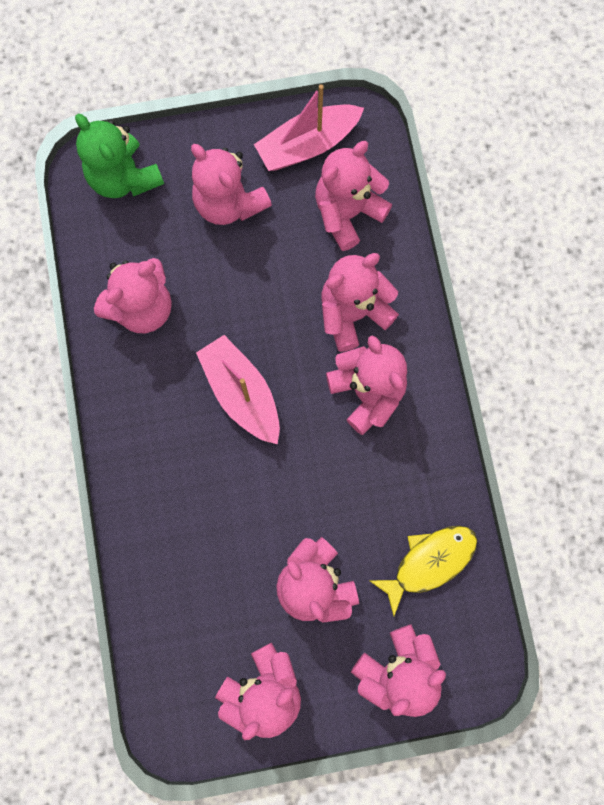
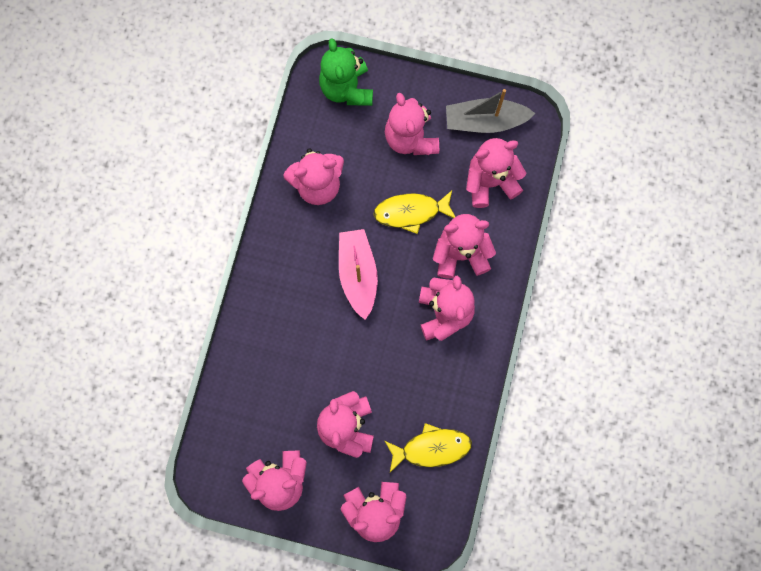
camera: 25 degrees right, 0 degrees up
(270, 290) = (411, 212): none -> yellow fish
(308, 145) = (485, 121): pink boat -> grey boat

